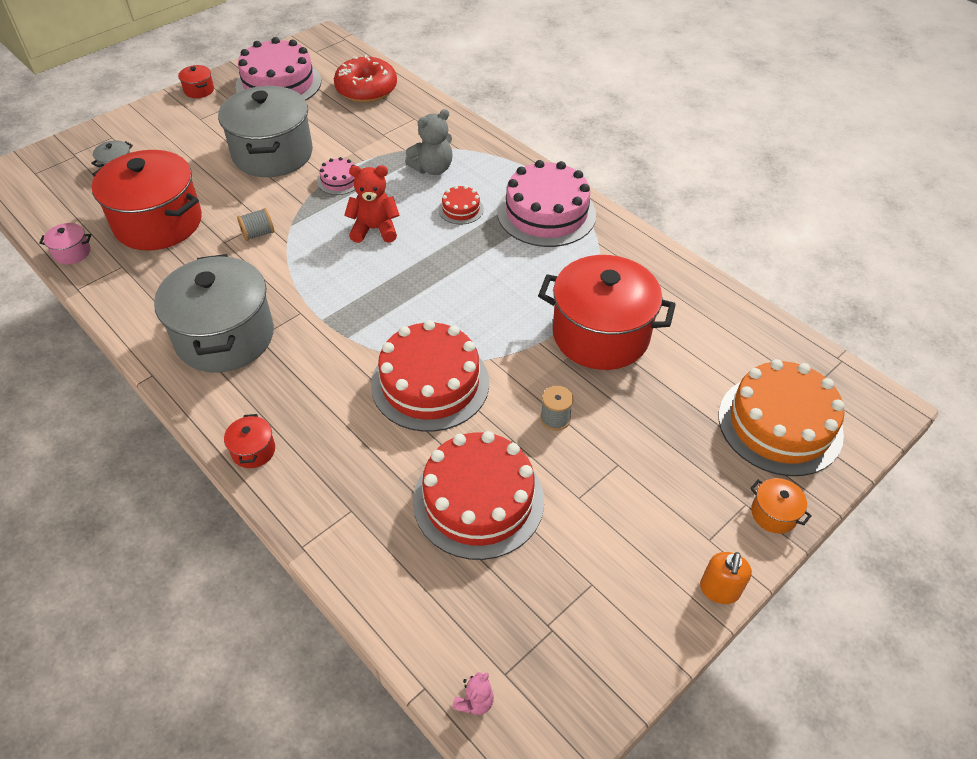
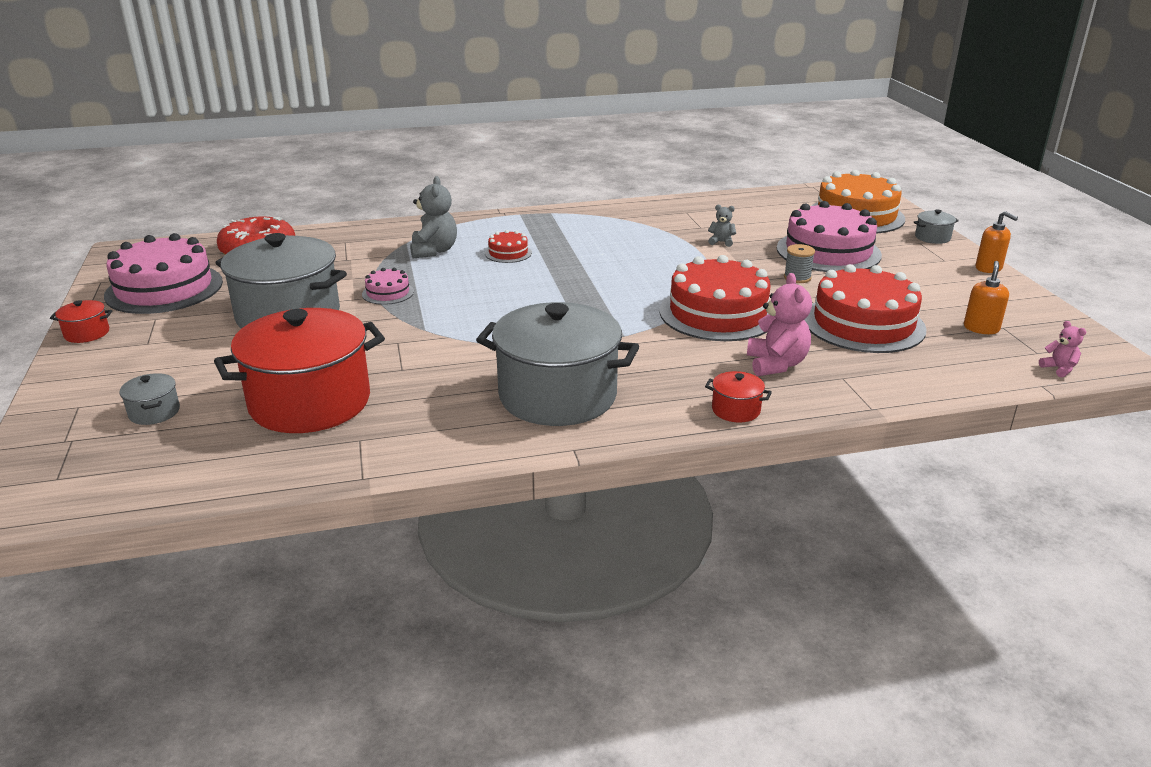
camera: 60 degrees left, 20 degrees down
(72, 252) = (284, 471): pink pot -> none
(258, 234) = (414, 348): grey spool -> none
(350, 454) = (776, 364): none -> pink teddy bear
(374, 229) = (486, 293): red teddy bear -> none
(534, 608) = (981, 328): none -> orange soap dispenser
(546, 213) = (558, 225): pink cake -> pink cake (828, 251)
(600, 334) = (721, 242): red pot -> grey teddy bear
(774, 514) = (932, 237): orange pot -> grey pot

